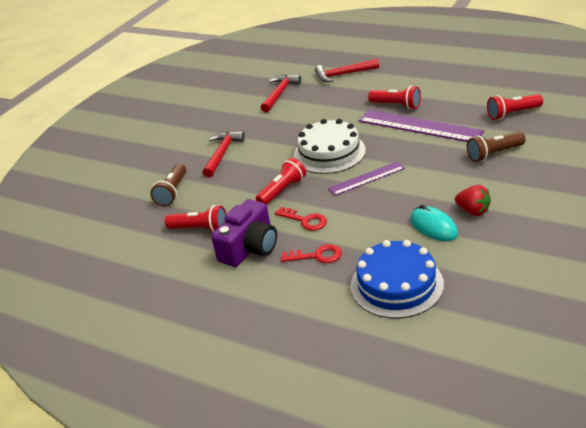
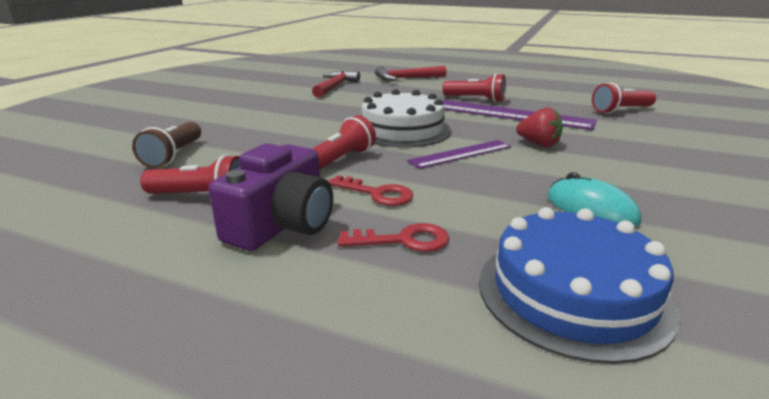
camera: 10 degrees left, 10 degrees down
(222, 154) = (257, 125): red hammer -> none
(473, 211) = (641, 193): red strawberry -> red strawberry (538, 144)
(494, 154) = (625, 139): brown flashlight -> none

